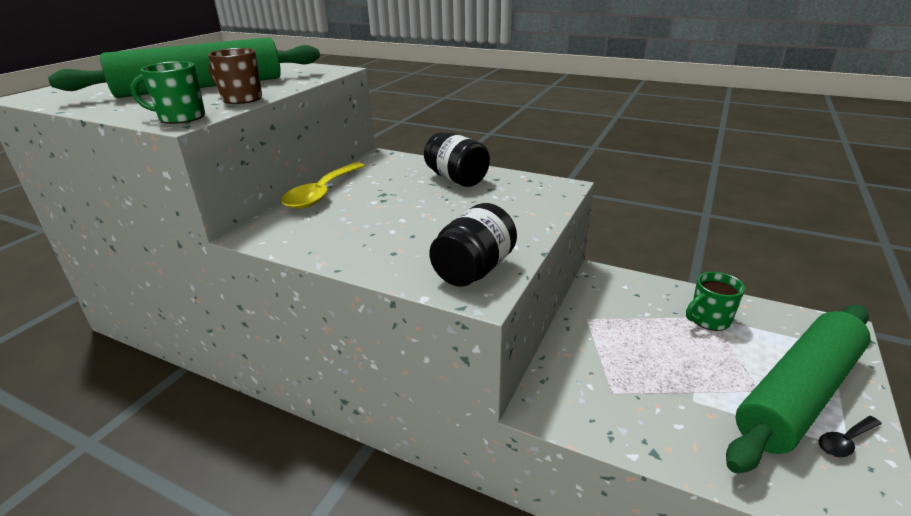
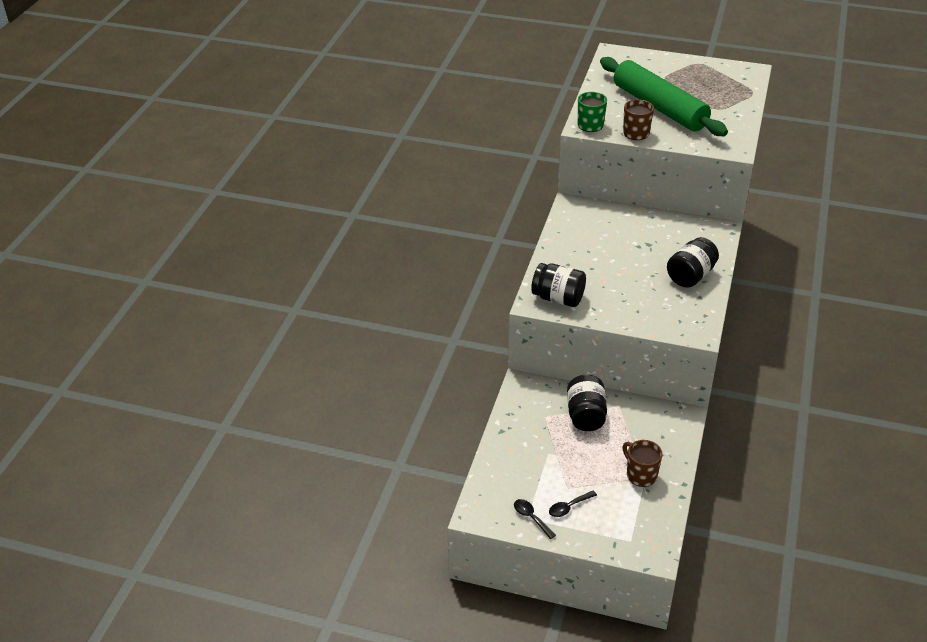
camera: 80 degrees right, 10 degrees up
(322, 193) = (638, 216): yellow spoon -> none
(607, 350) = (586, 415): none -> black jar
(708, 320) = (640, 475): green mug -> brown mug
(799, 394) = (569, 507): green rolling pin -> black spoon

